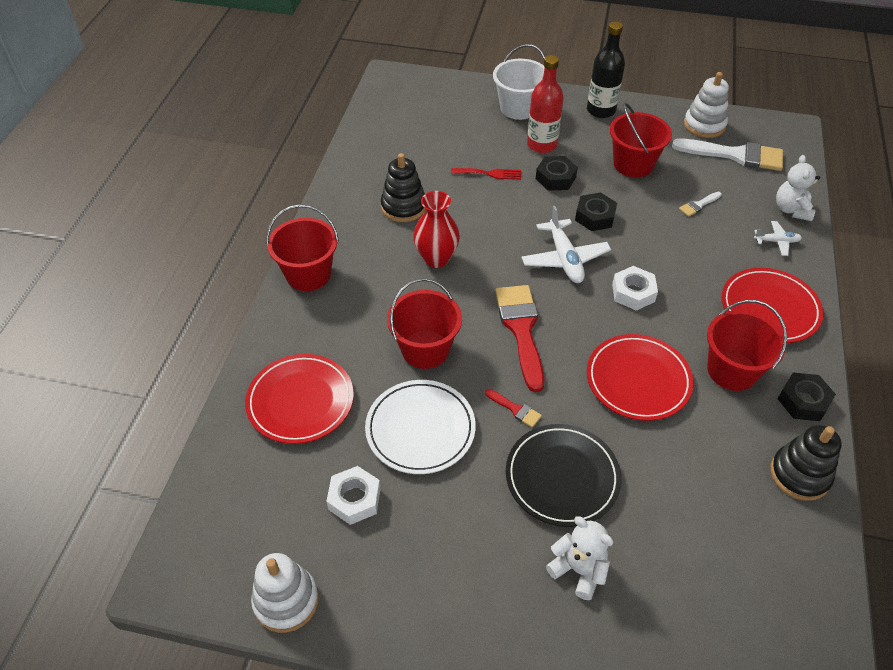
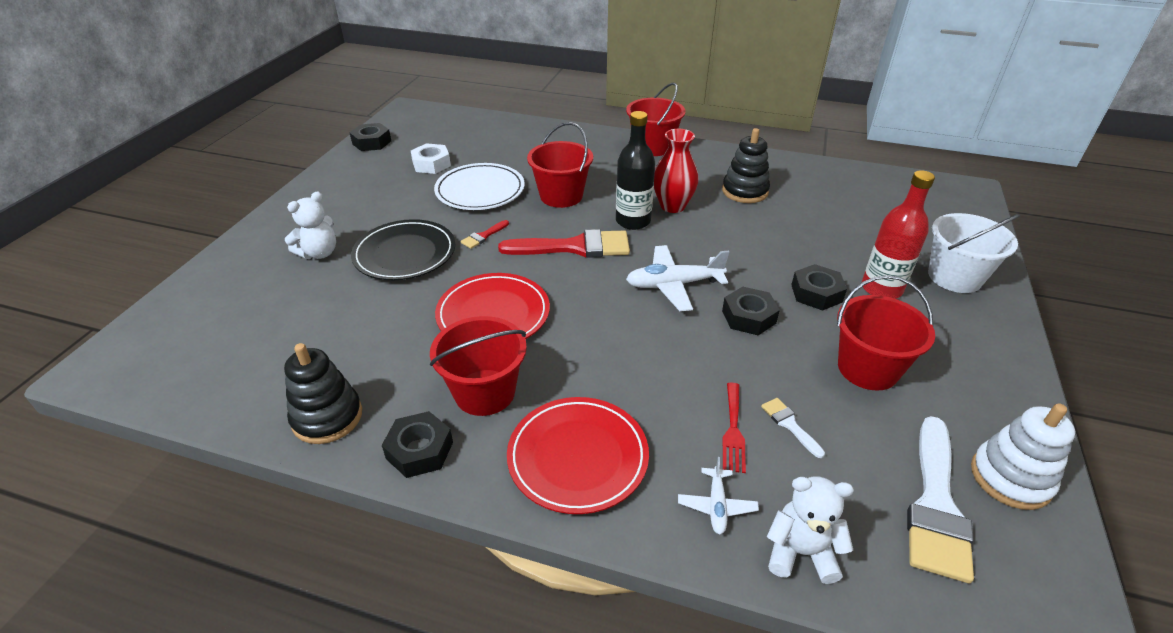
camera: 95 degrees right, 10 degrees down
(286, 601) = (372, 142): white stacking toy -> black nut
(300, 401) = (523, 145): red plate -> none
(489, 173) = (811, 245): red fork -> red fork (733, 430)
(601, 110) = (989, 354): black bottle -> black bottle (633, 221)
(633, 293) = (618, 330): white nut -> none

